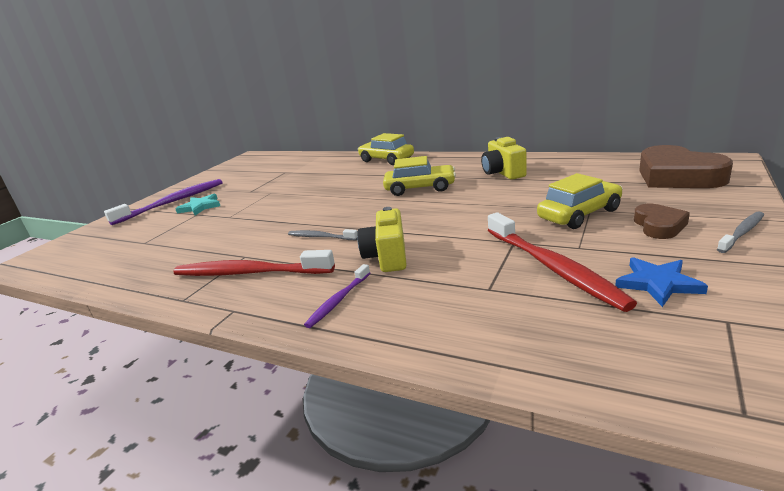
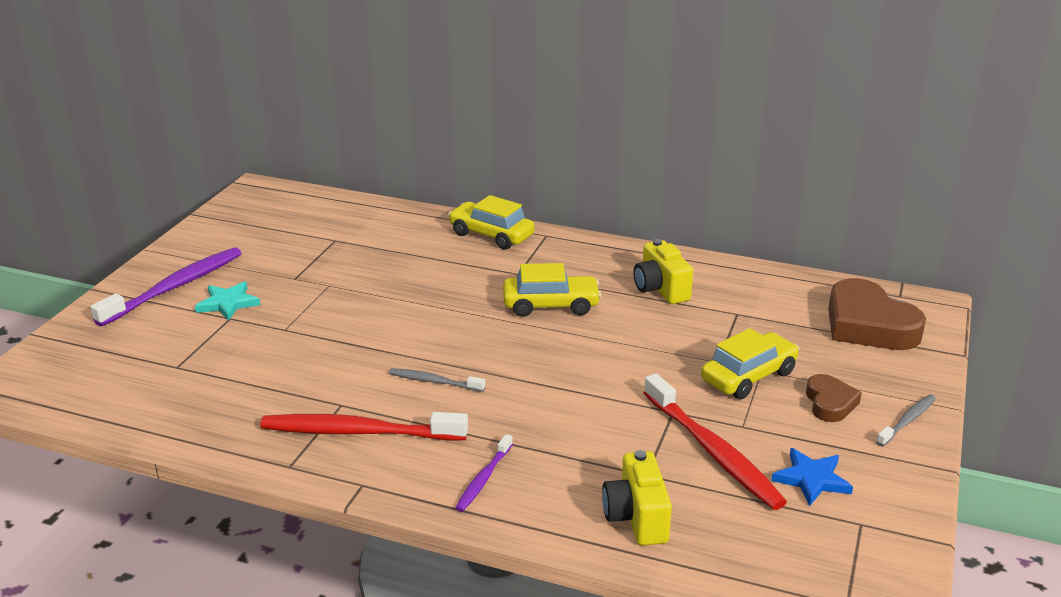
camera: 10 degrees left, 5 degrees up
(387, 257) = (527, 421): yellow camera -> yellow camera (636, 517)

